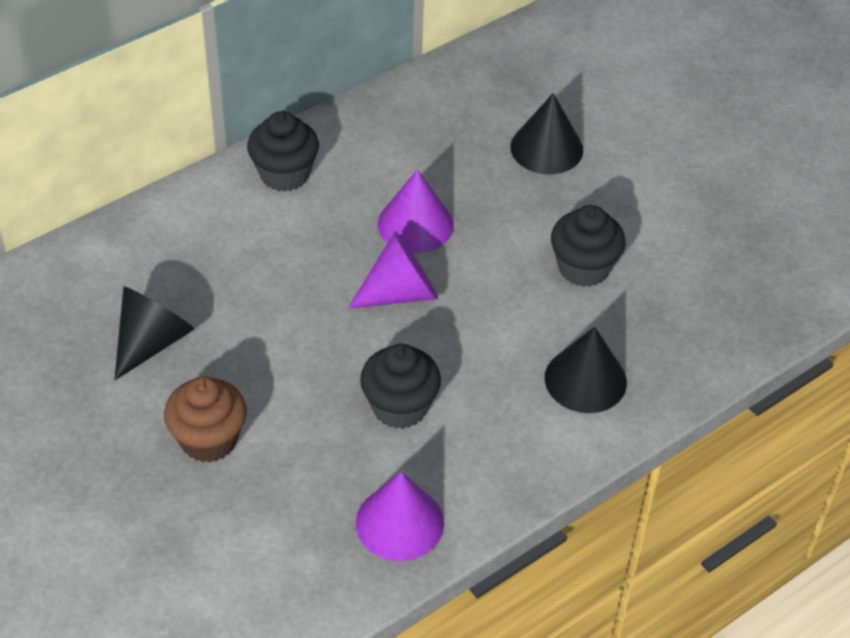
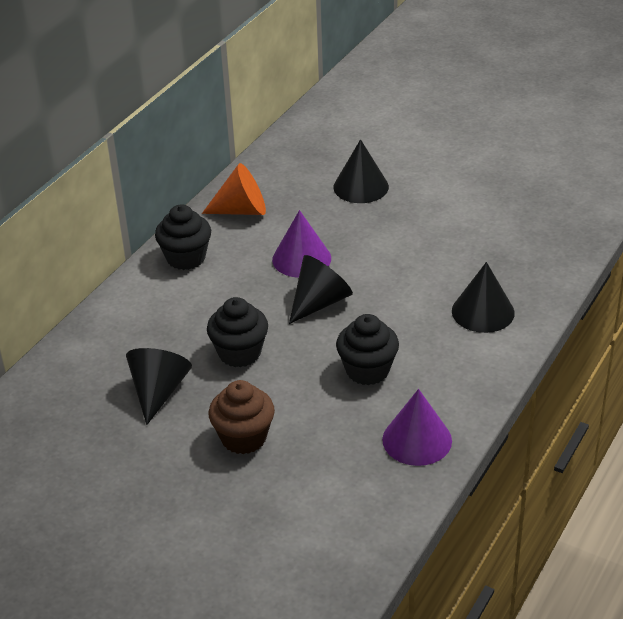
camera: 20 degrees left, 10 degrees down
(386, 131) = (242, 210): none -> orange cone
(401, 292) = (320, 302): purple cone -> black cone
(583, 268) = (435, 248): black cupcake -> black cupcake (239, 353)

